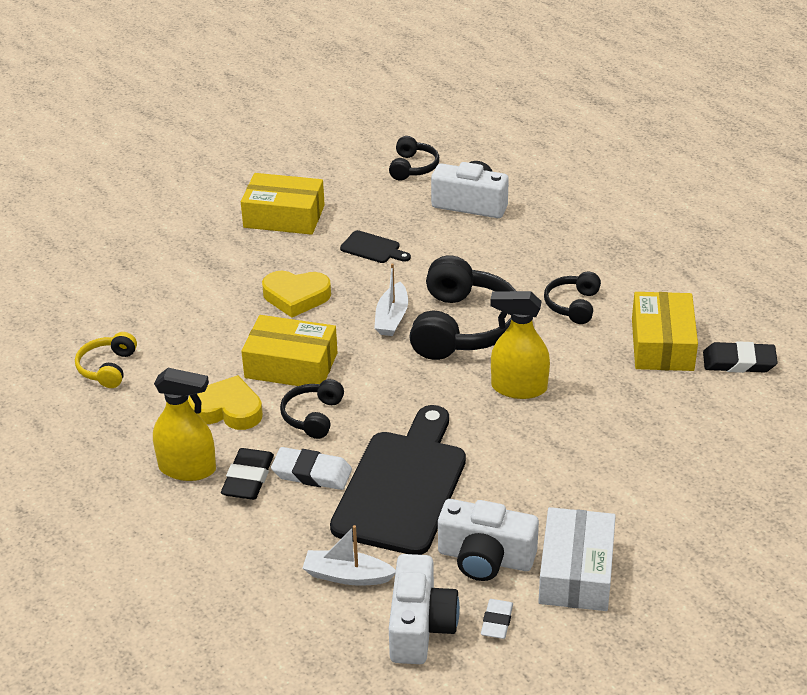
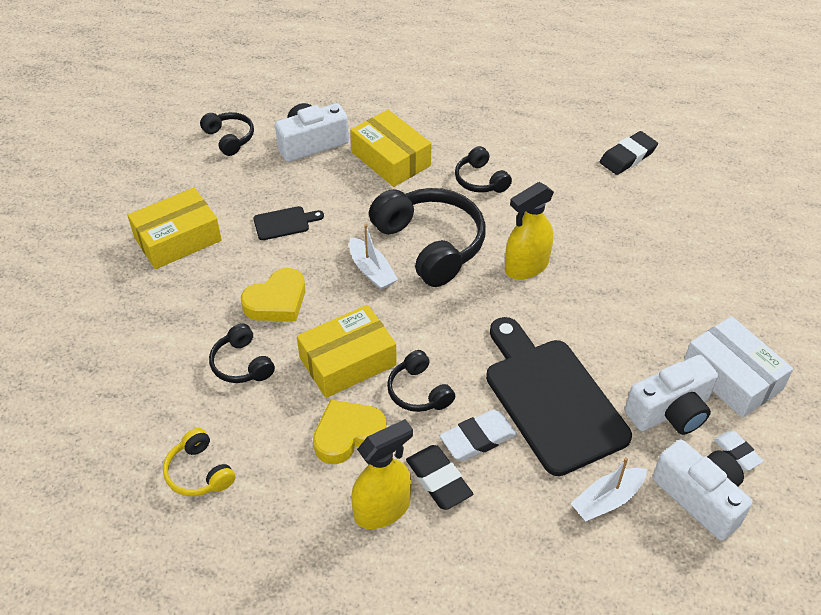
camera: 45 degrees left, 10 degrees up
(219, 321) = (241, 364): none -> black headphones
(662, 344) = (570, 173): yellow box -> yellow box (391, 159)

